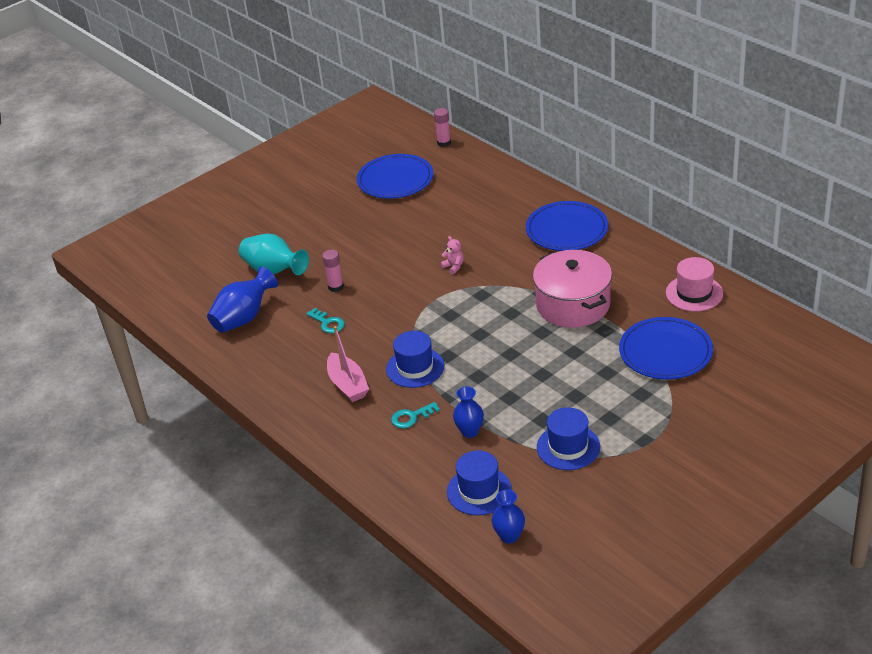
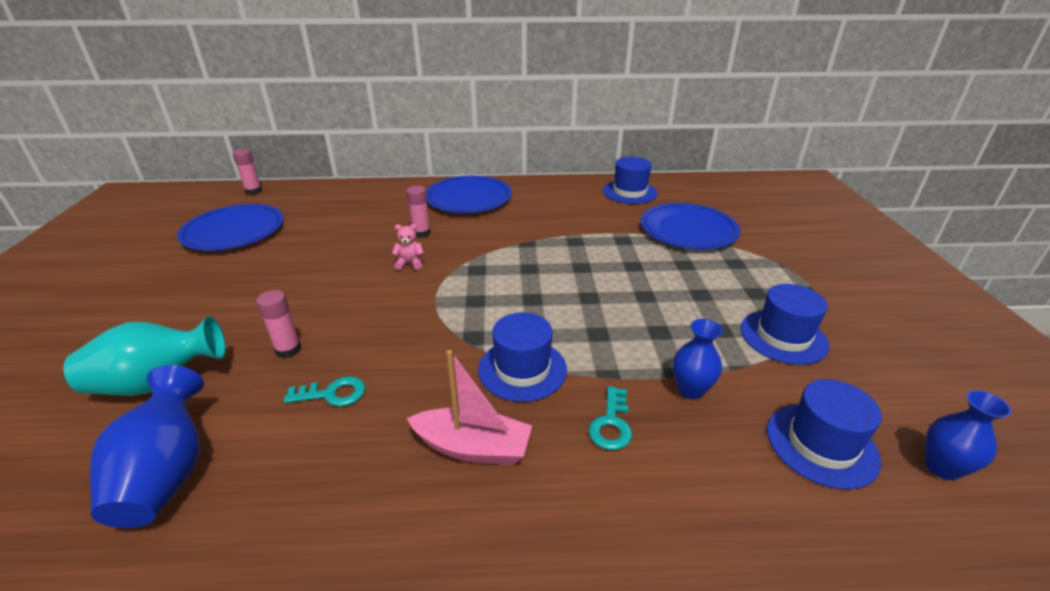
camera: 55 degrees left, 5 degrees down
(492, 245) = (421, 233): none -> pink glue stick
(573, 304) = (566, 237): pink pot -> none
(694, 293) = (630, 192): pink hat -> blue hat

